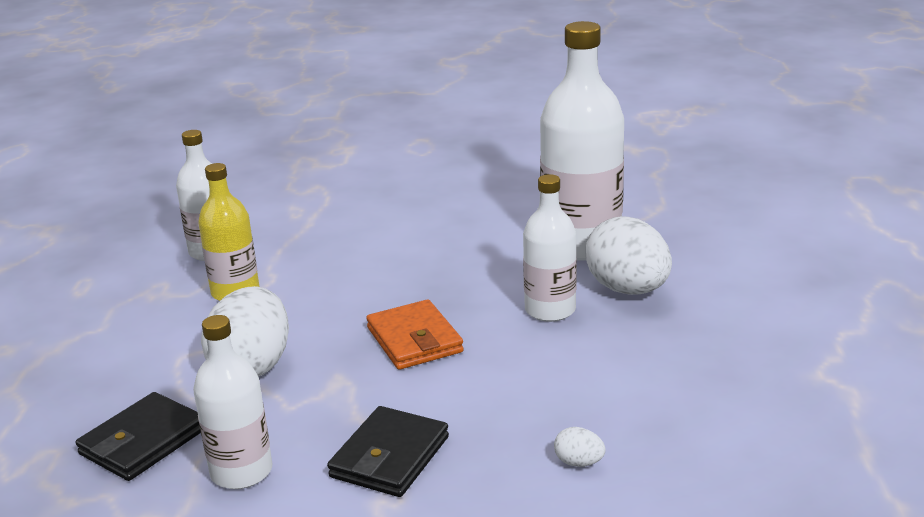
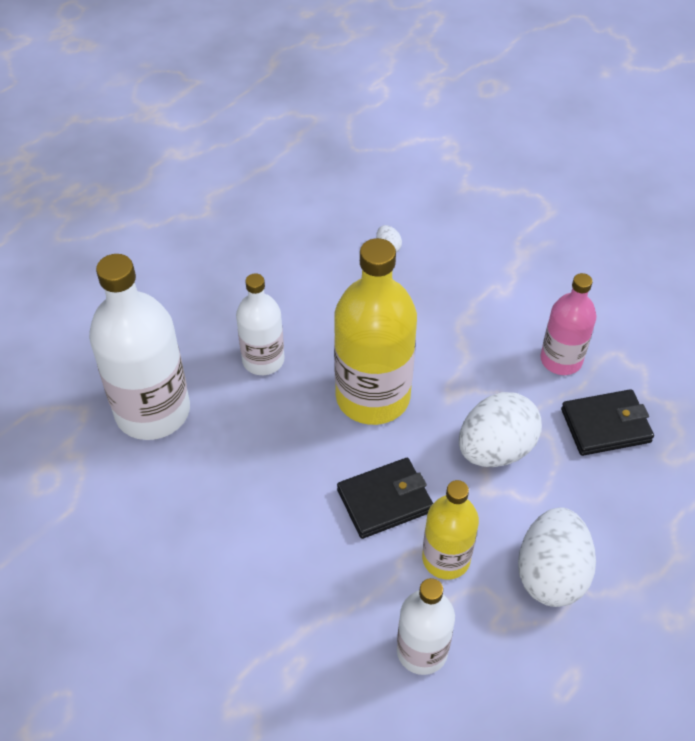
camera: 140 degrees left, 25 degrees up
(241, 472) = (561, 360): white bottle -> pink bottle
(390, 457) = (474, 314): black wallet -> black wallet (385, 500)
(414, 340) = (372, 397): orange wallet -> yellow bottle
(628, 290) = (195, 341): white egg -> white egg (551, 574)

